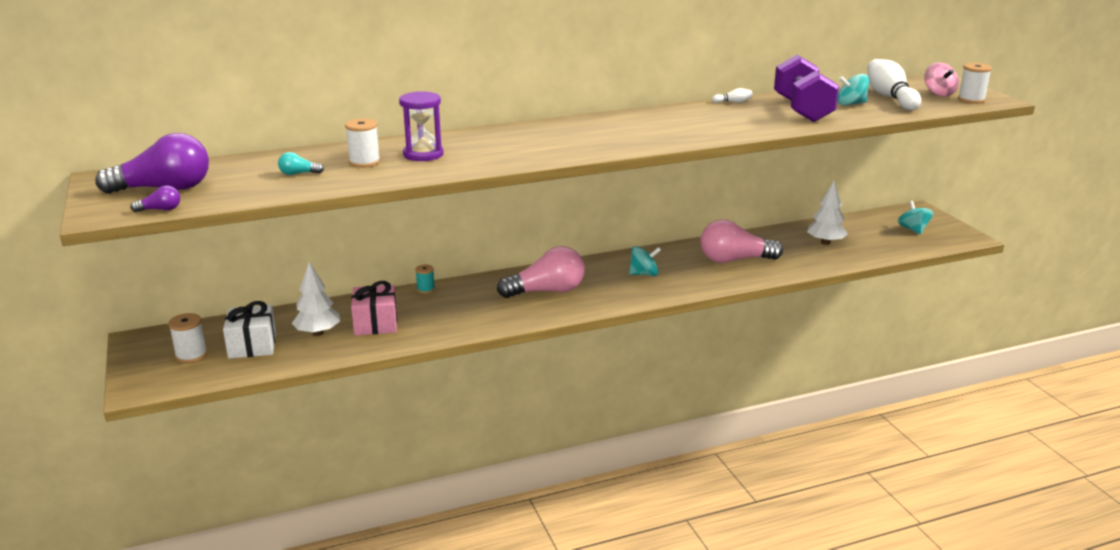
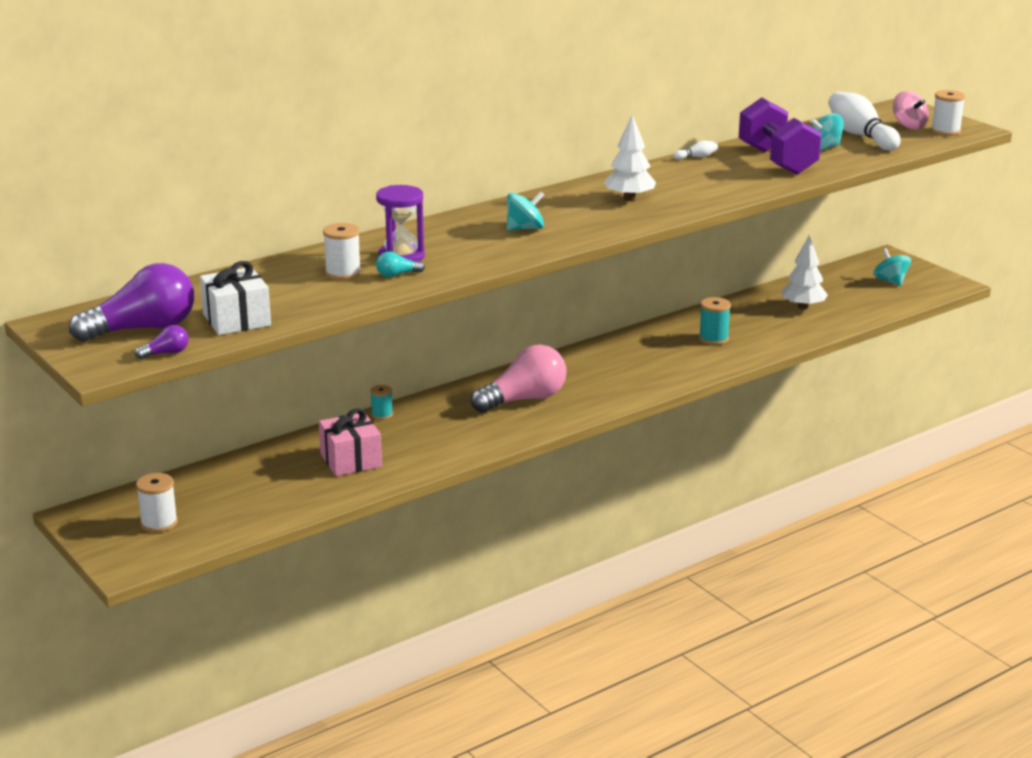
camera: 15 degrees left, 0 degrees up
(252, 345) = (224, 503): white gift -> white gift (237, 320)
(298, 173) = (280, 295): turquoise light bulb -> turquoise light bulb (397, 275)
(318, 333) = (290, 479): white tree -> white tree (629, 199)
(644, 274) = (622, 367): turquoise spinning top -> turquoise spinning top (525, 228)
(734, 260) = (713, 339): pink light bulb -> turquoise spool

